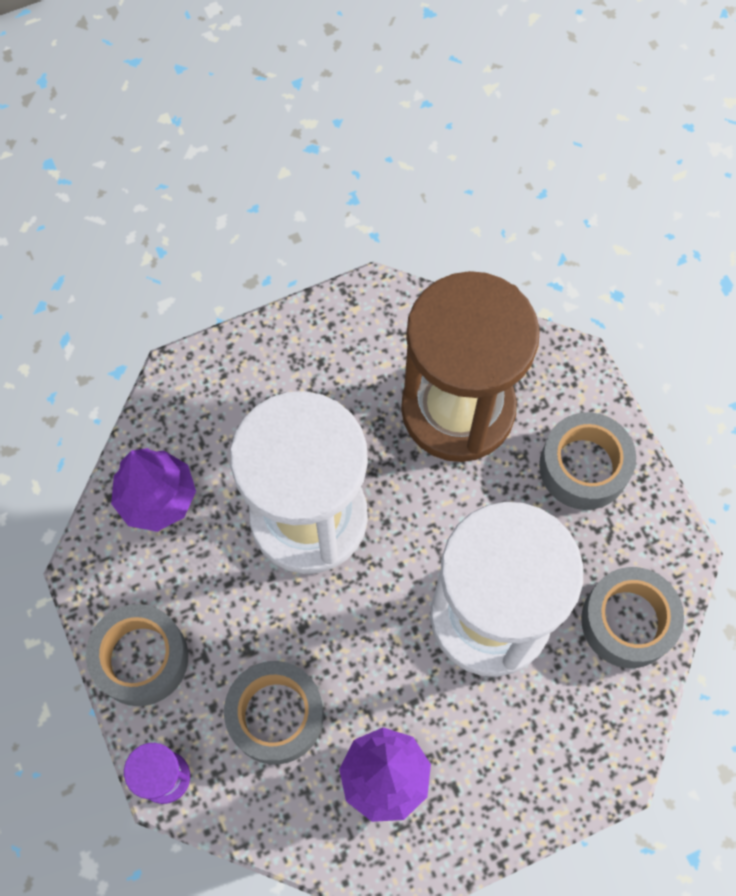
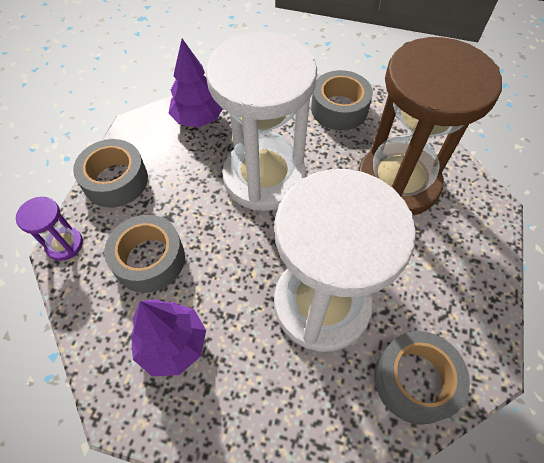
camera: 40 degrees right, 10 degrees down
(583, 467) = (456, 264): grey tape -> grey tape (339, 109)

